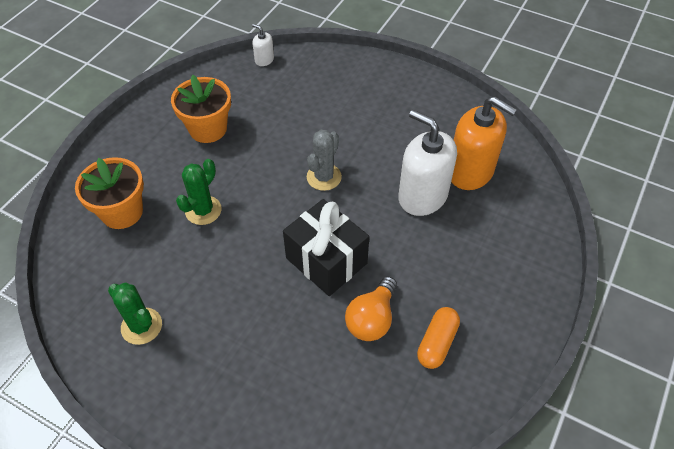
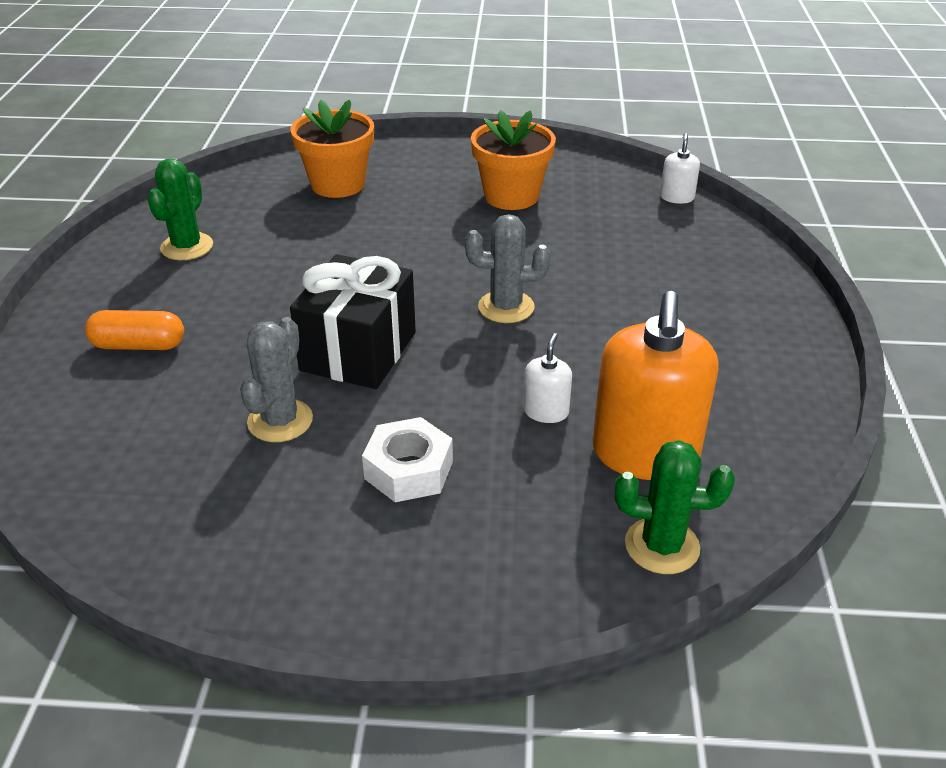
camera: 65 degrees right, 15 degrees down
(203, 210) = (377, 233): green cactus -> green cactus (662, 546)
(372, 319) = (280, 421): orange light bulb -> grey cactus
(422, 196) = (546, 411): white soap dispenser -> white soap dispenser, size x0.45
(437, 343) = (268, 500): orange capsule -> orange capsule (138, 345)
(441, 270) = (408, 470): none -> white nut

